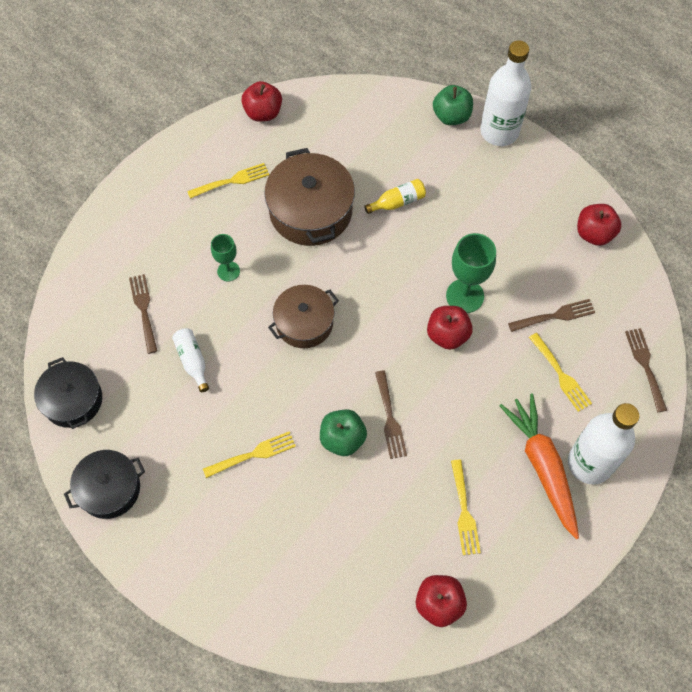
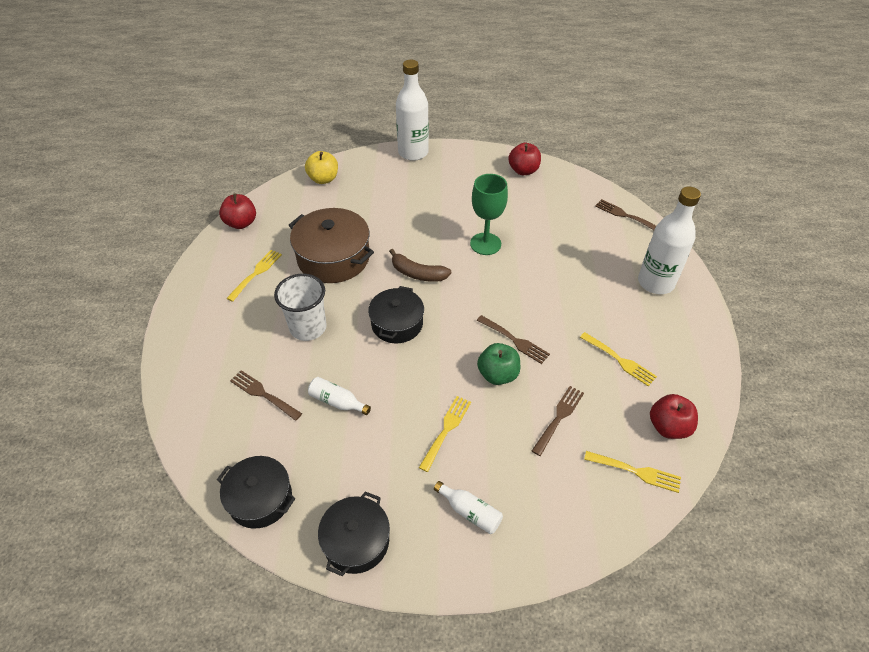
camera: 40 degrees left, 15 degrees down
(208, 536) = (470, 512): none -> white bottle
(228, 271) = (308, 327): green goblet -> white cup
(304, 323) = (397, 324): brown pot -> black pot
(370, 283) = (417, 273): none -> brown banana
(380, 108) = (323, 179): none -> yellow apple
(397, 202) = (388, 220): yellow bottle -> none
(447, 335) = (498, 271): red apple -> none
(451, 116) = (375, 160): green apple -> none
(542, 466) = (633, 302): orange carrot -> none
(555, 316) = (549, 222): brown fork -> brown fork (559, 417)
(560, 375) = (587, 249): yellow fork -> yellow fork (636, 472)

